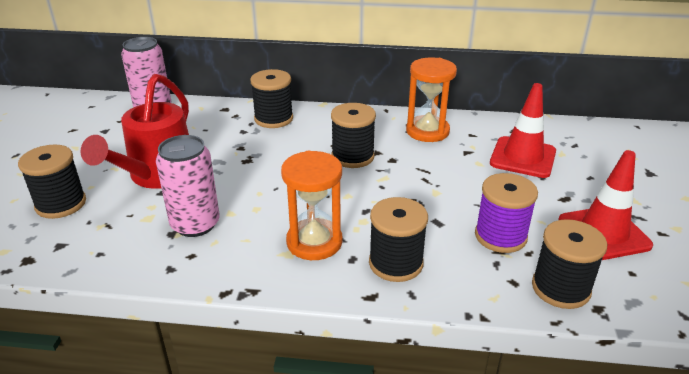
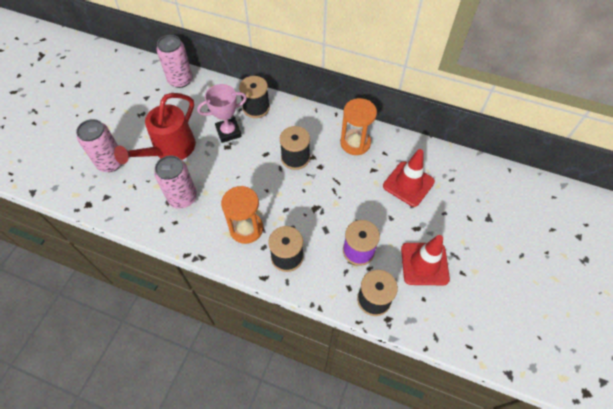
camera: 15 degrees right, 25 degrees up
(61, 204) = (111, 162): black spool -> pink can
(243, 146) = (228, 132): none -> pink trophy

